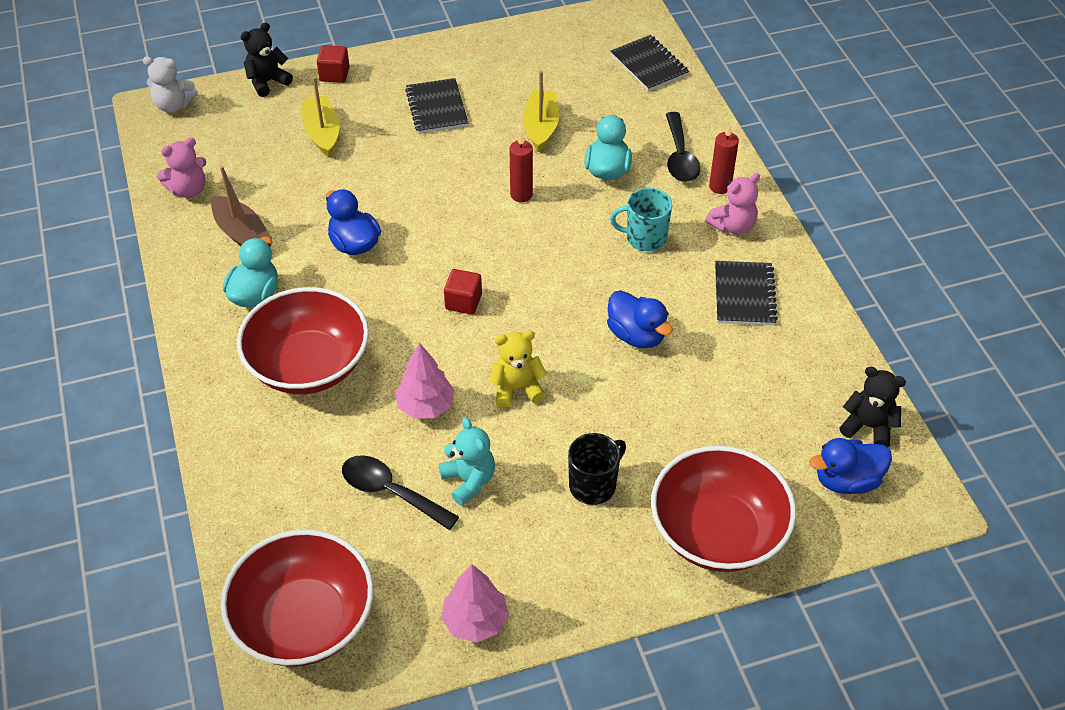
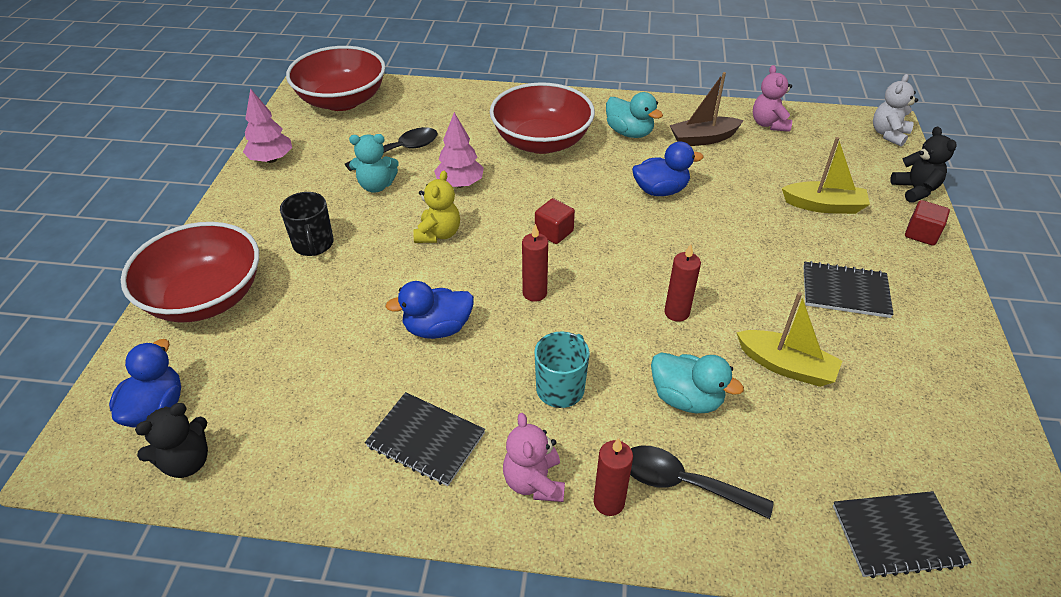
camera: 115 degrees right, 5 degrees down
(554, 287) = (534, 293): none -> red candle

